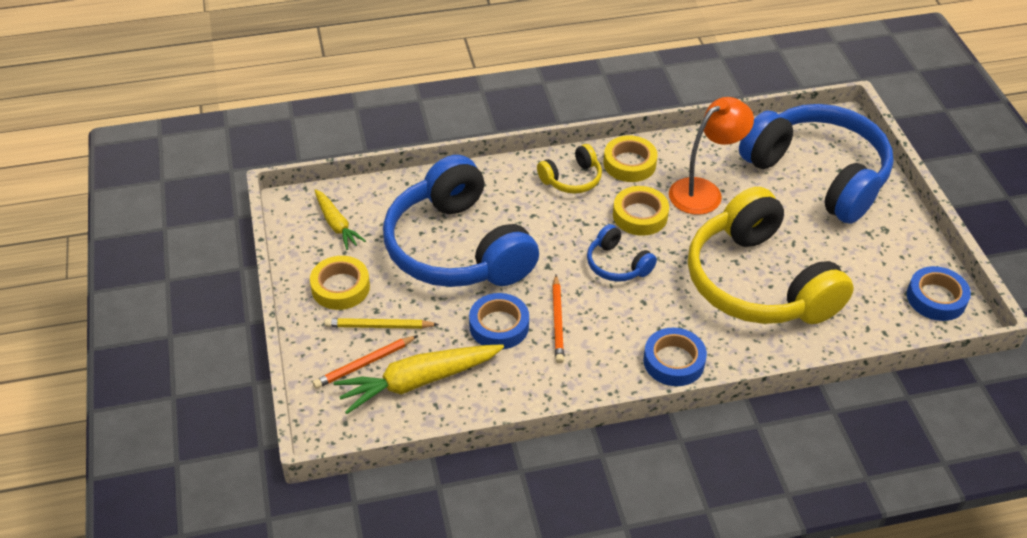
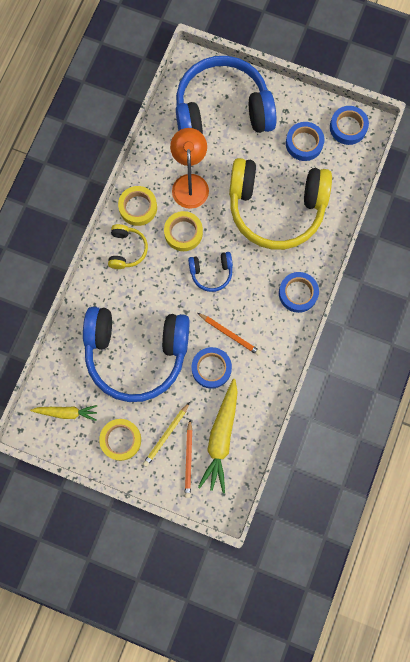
camera: 55 degrees left, 30 degrees up
(866, 267) = (304, 143): none -> blue tape

